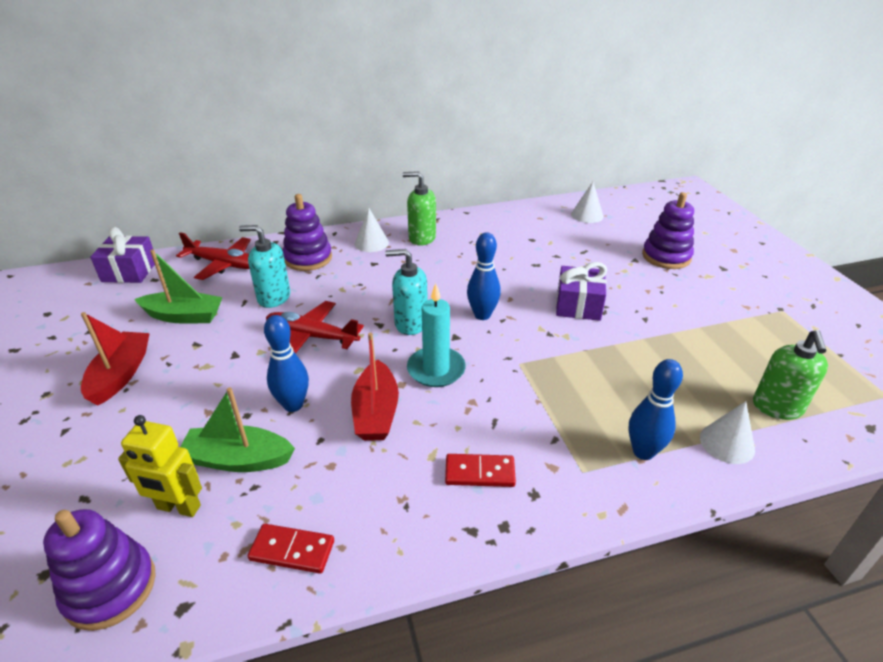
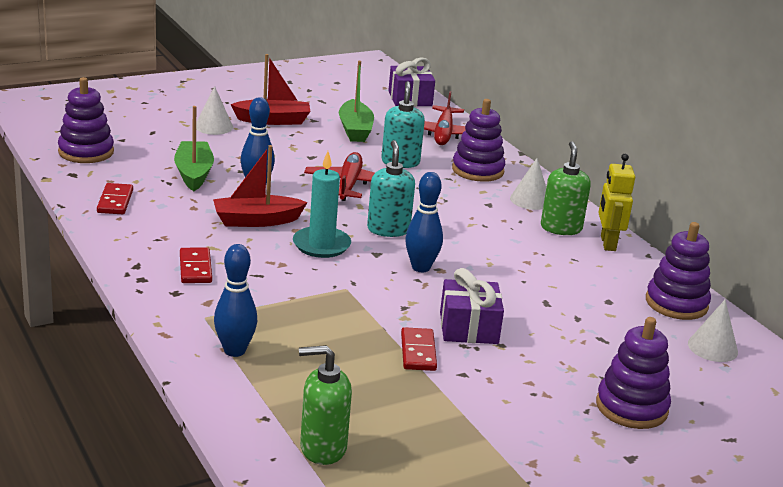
camera: 75 degrees right, 10 degrees down
(178, 507) = (147, 161): yellow robot -> yellow robot (607, 243)
(533, 215) = (676, 303): none -> purple stacking toy
(619, 336) = (418, 352): none -> red domino
(727, 443) = (256, 403): white cone -> white cone (213, 126)

